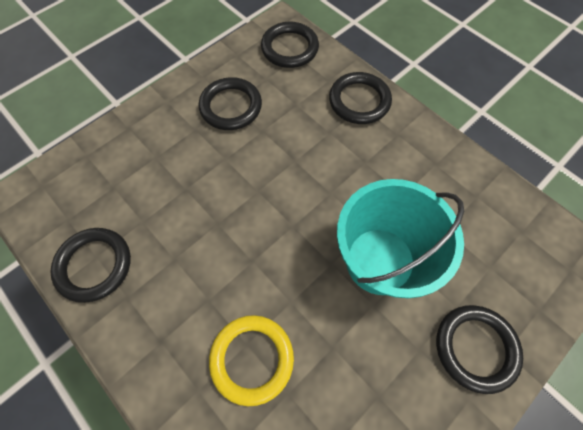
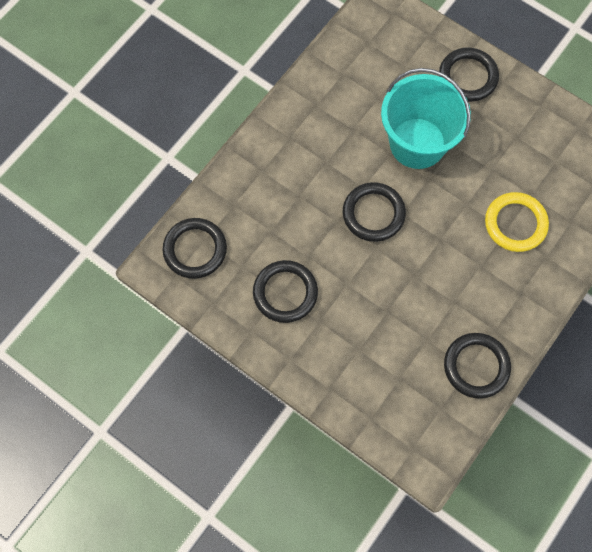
camera: 100 degrees left, 5 degrees up
(359, 101) = (256, 173): black ring -> black ring (373, 214)

